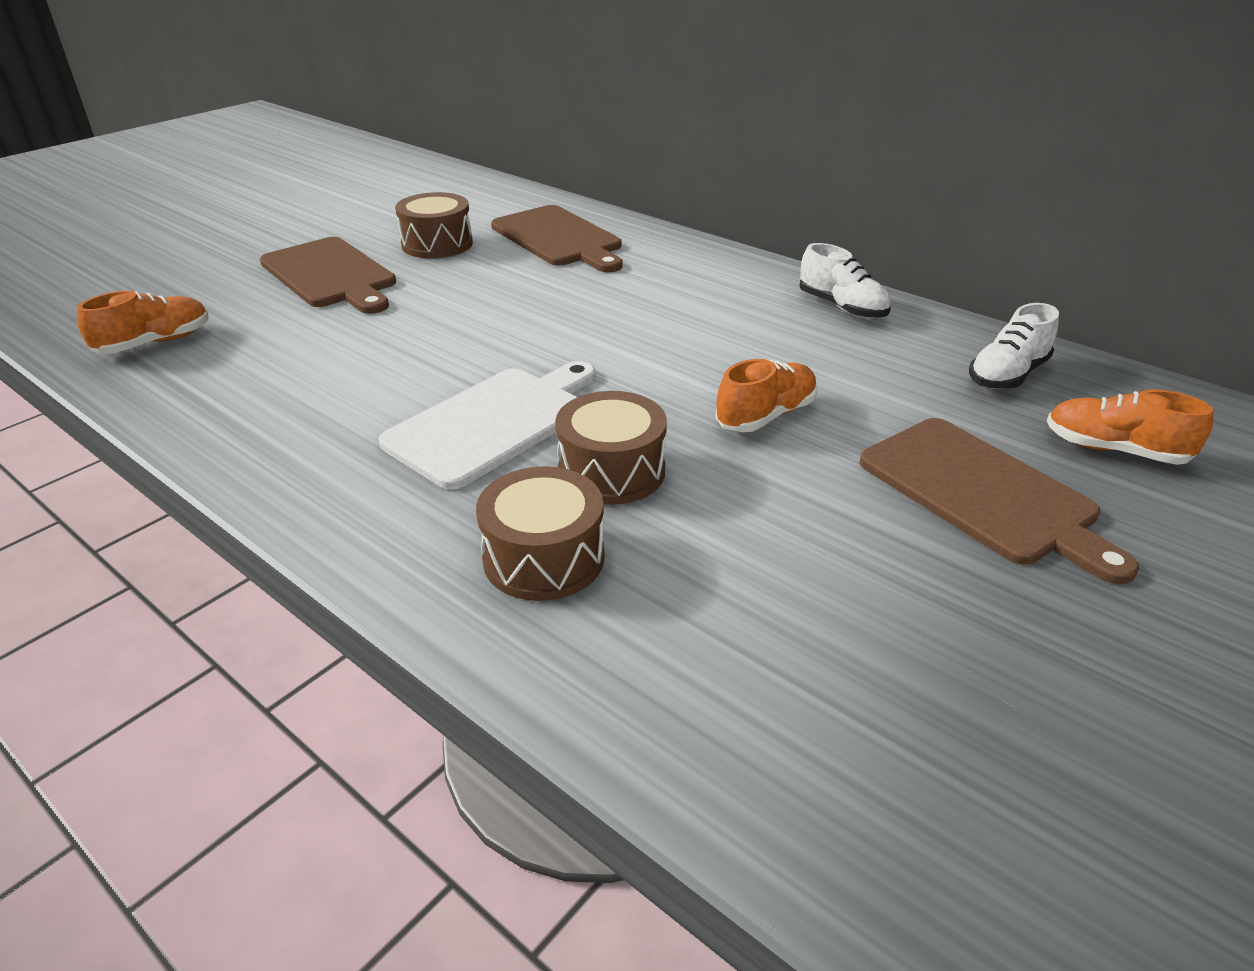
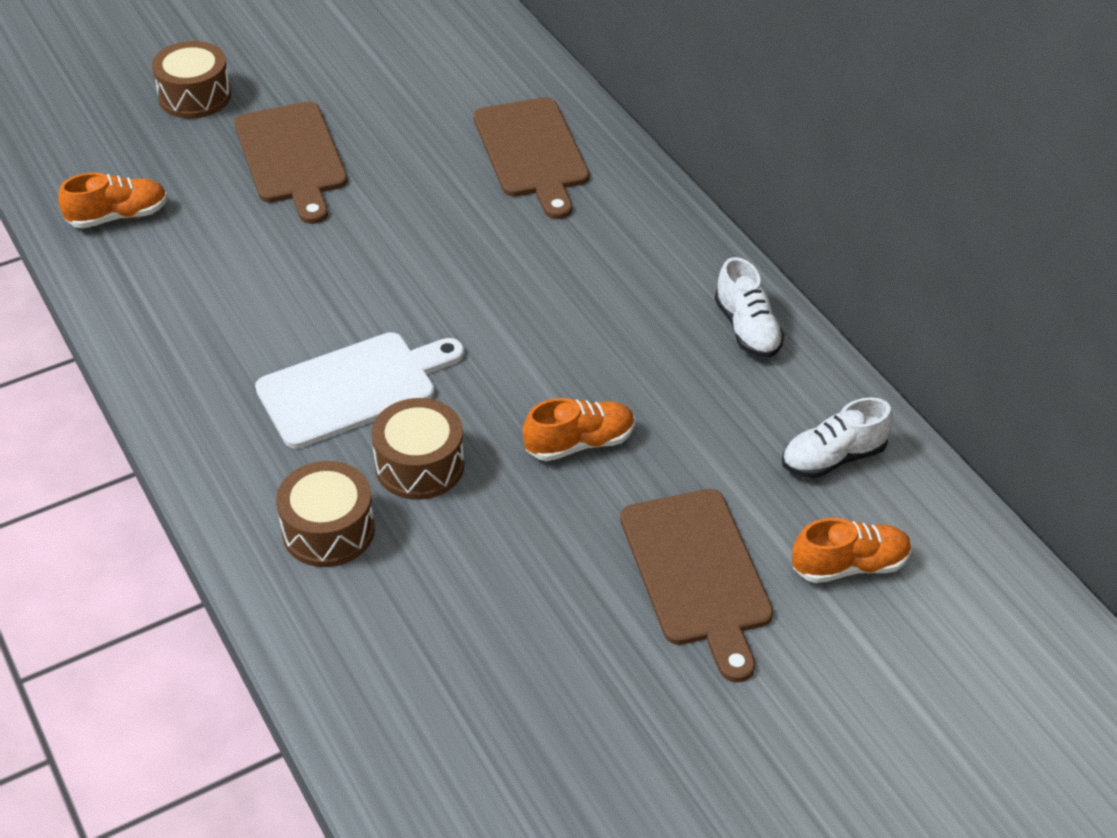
camera: 20 degrees right, 10 degrees up
(437, 244) = (408, 132): brown drum -> brown drum (195, 96)
(1114, 450) = (849, 565): orange shoe -> orange shoe turned 120 degrees clockwise

